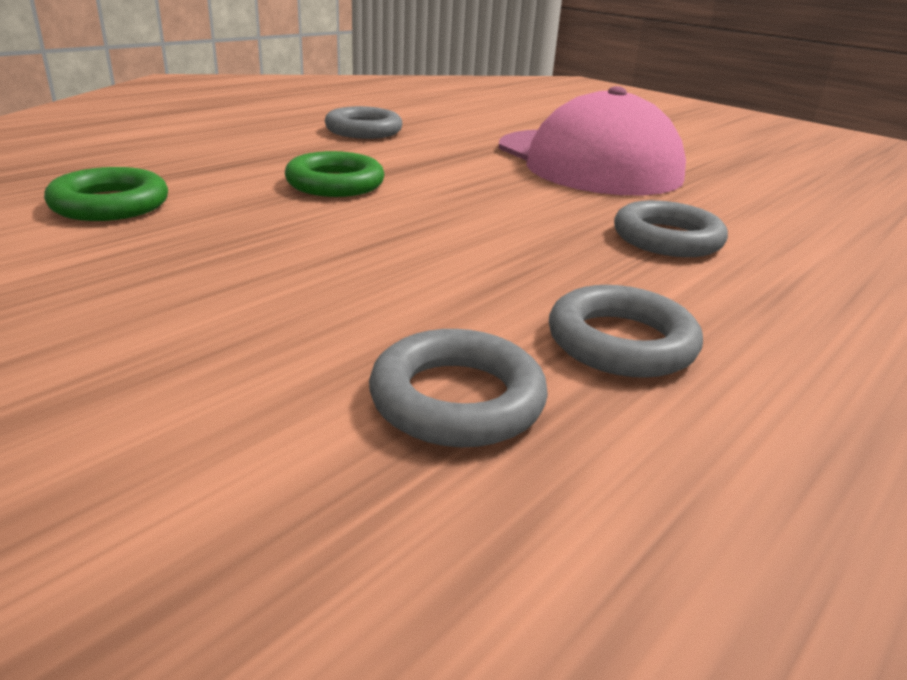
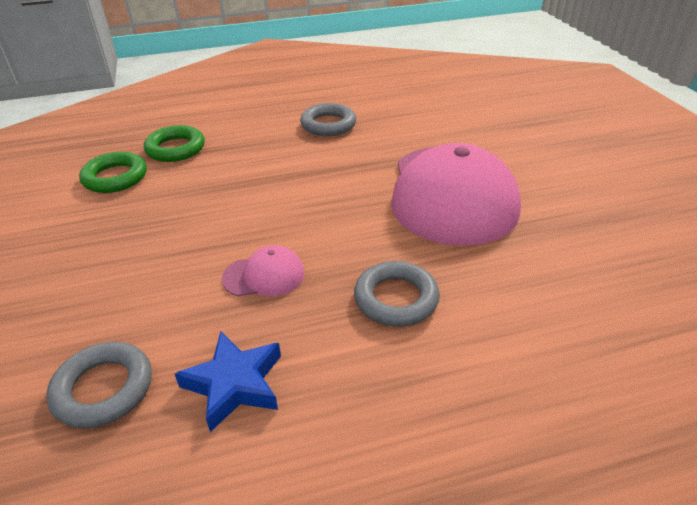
camera: 35 degrees right, 10 degrees up
(335, 183) = (246, 182): green ring -> green ring (175, 149)
(495, 250) = (264, 275): none -> pink cap
(621, 342) = (234, 384): grey ring -> blue star

